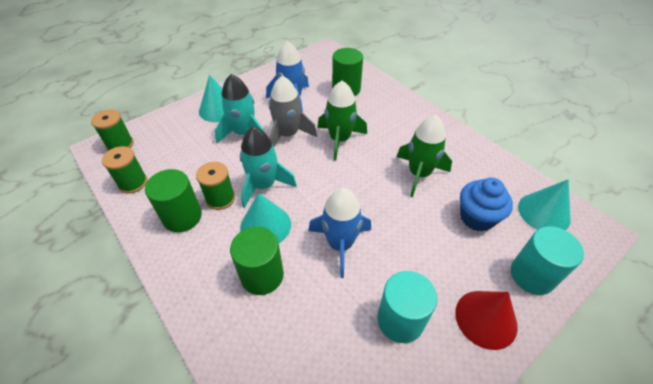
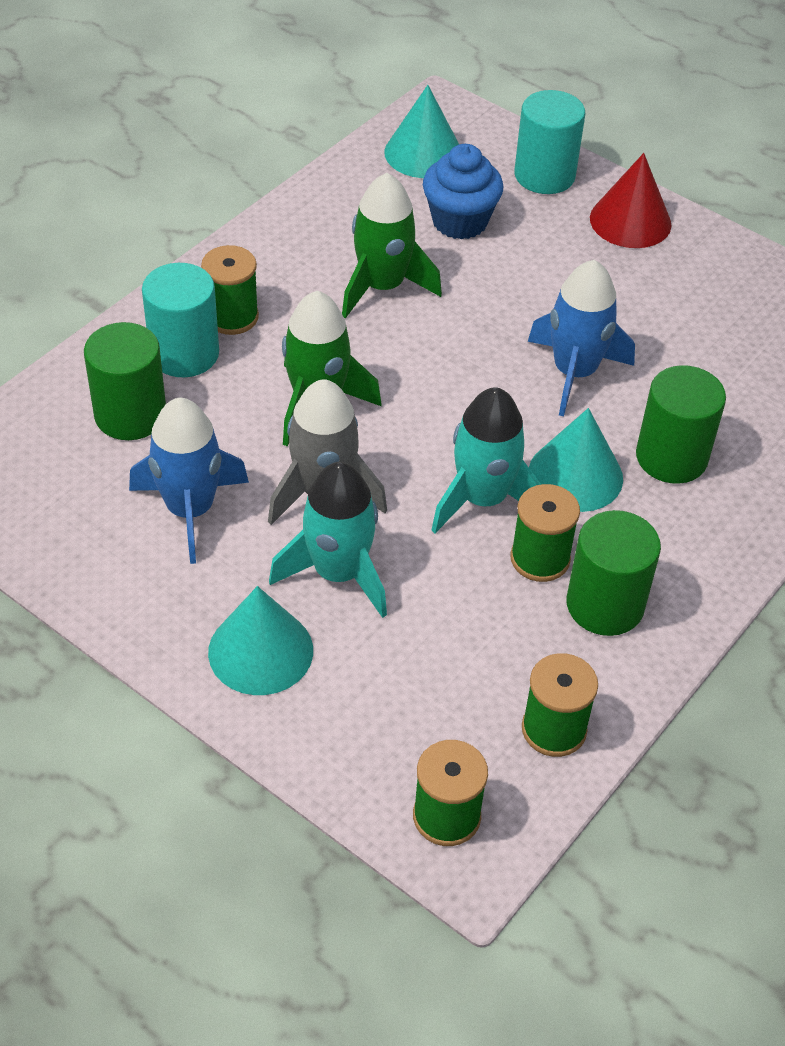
camera: 105 degrees left, 0 degrees up
(400, 120) = (232, 317): none -> green spool
(400, 320) = (670, 298): turquoise cylinder -> turquoise cylinder (184, 354)

